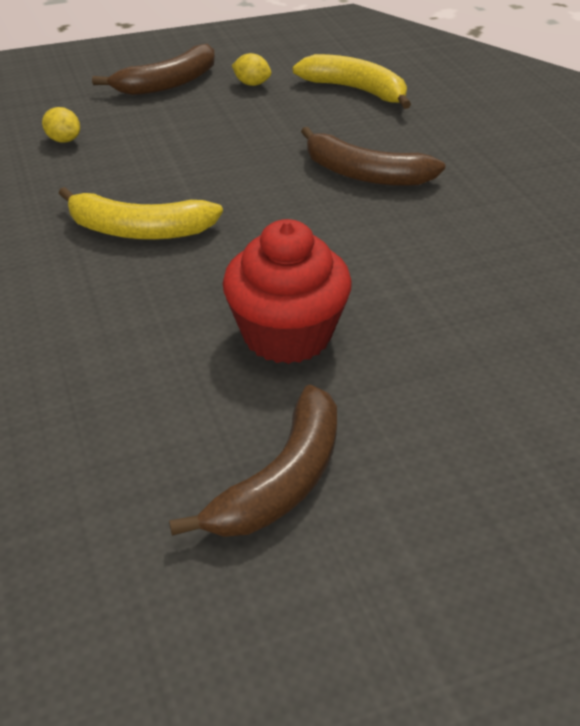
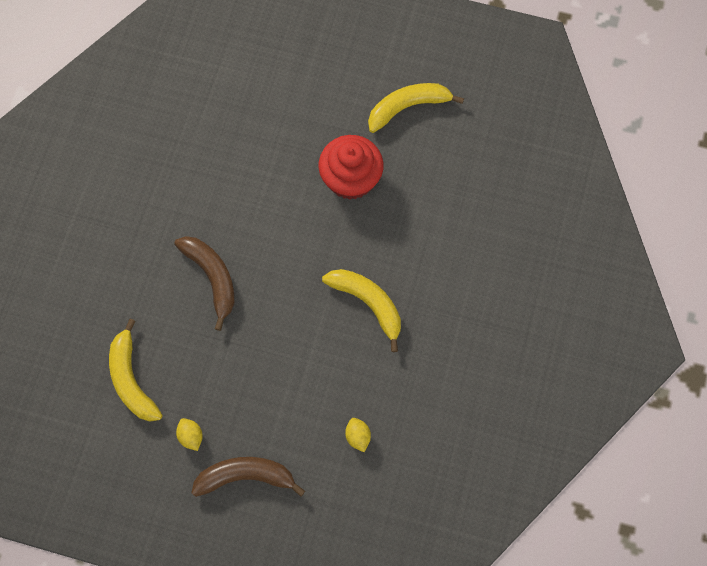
camera: 145 degrees left, 30 degrees up
(282, 480) = (408, 107): brown banana -> yellow banana

